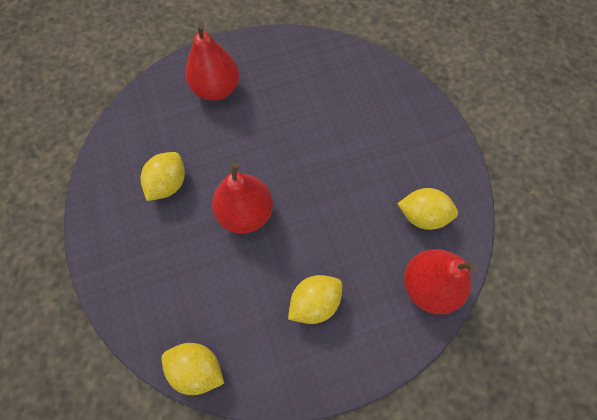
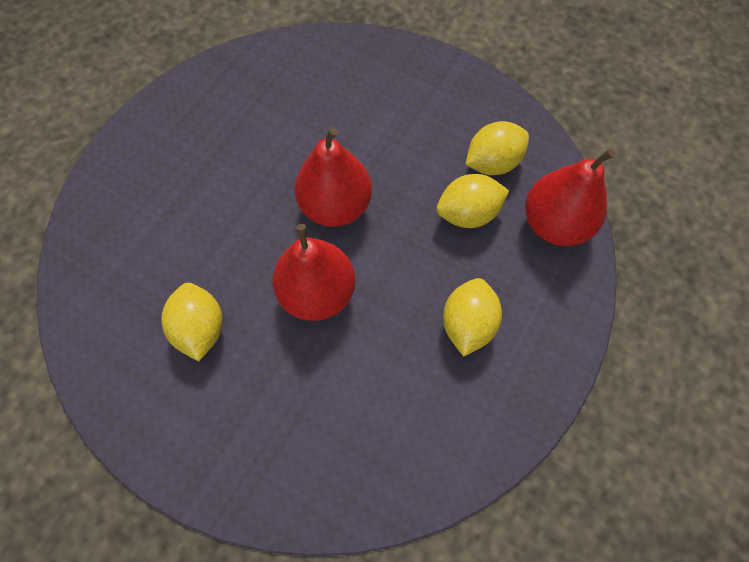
camera: 40 degrees left, 0 degrees up
(197, 368) = (412, 487): yellow lemon -> yellow lemon (468, 213)
(216, 89) = (161, 186): red pear -> red pear (335, 206)

